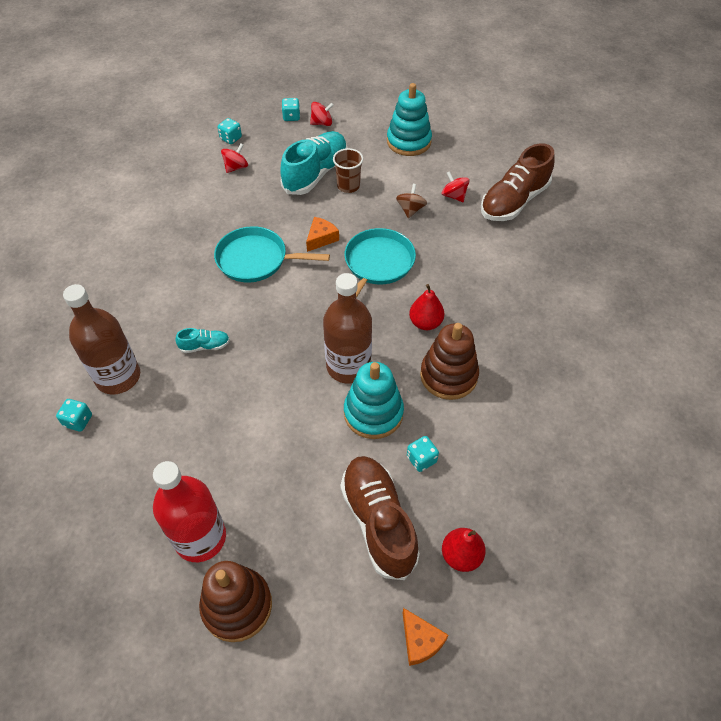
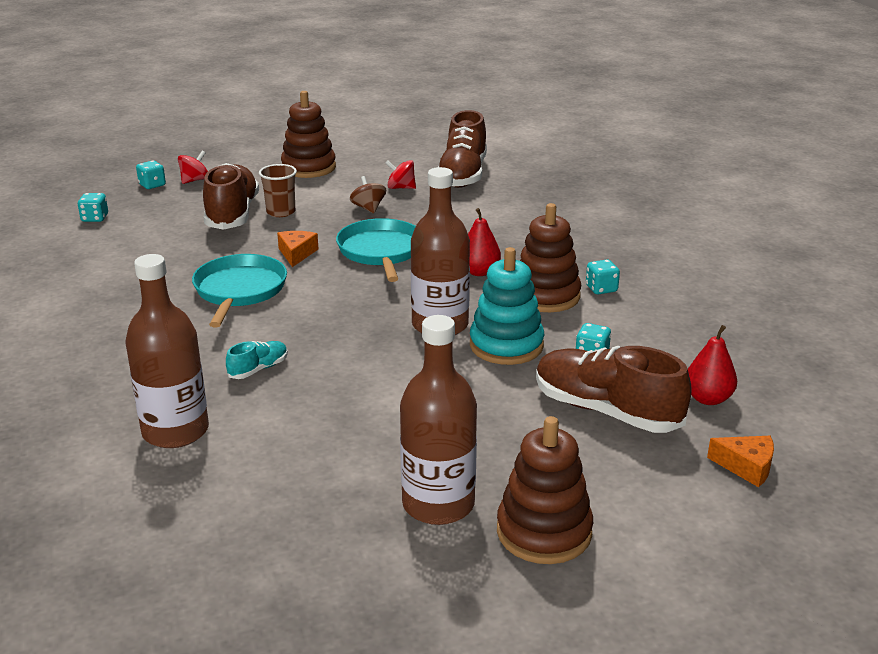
camera: 35 degrees left, 25 degrees down
(78, 421) = (165, 485): turquoise dice -> turquoise dice (601, 289)
(200, 538) = (438, 504): red bottle -> brown bottle
(236, 167) = (128, 236): red spinning top -> none
(256, 260) = (239, 290): turquoise pan -> turquoise pan turned 120 degrees clockwise
(315, 174) = (232, 214): turquoise shoe -> brown shoe
(408, 142) = (308, 167): turquoise stacking toy -> brown stacking toy

